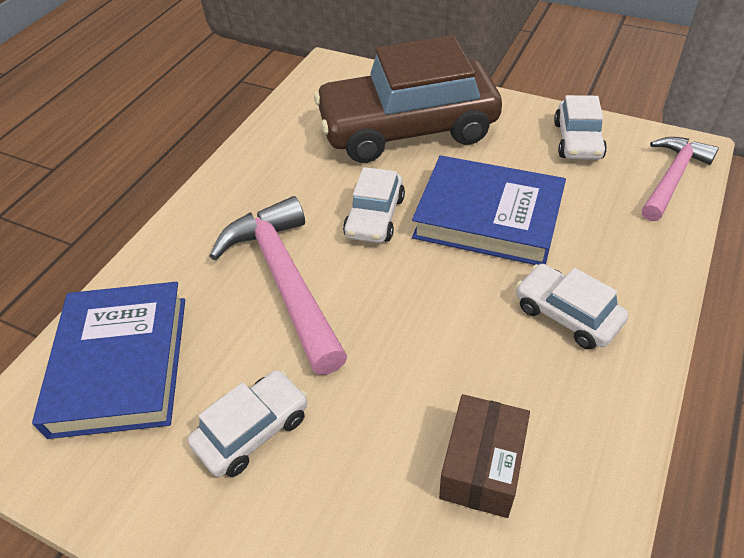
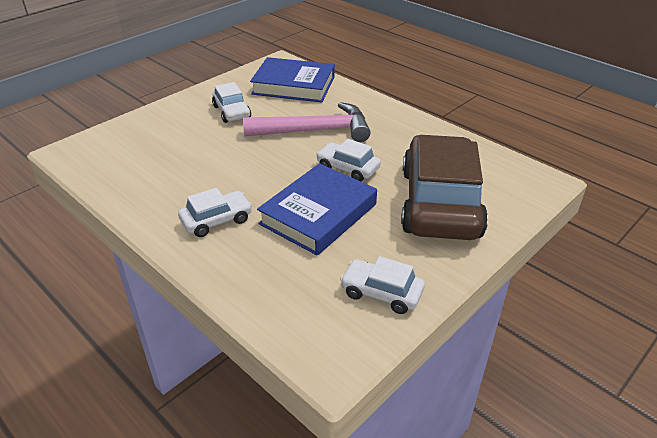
camera: 105 degrees right, 10 degrees down
(481, 467) = (159, 164): brown box -> none
(672, 178) = (301, 333): pink hammer -> none

